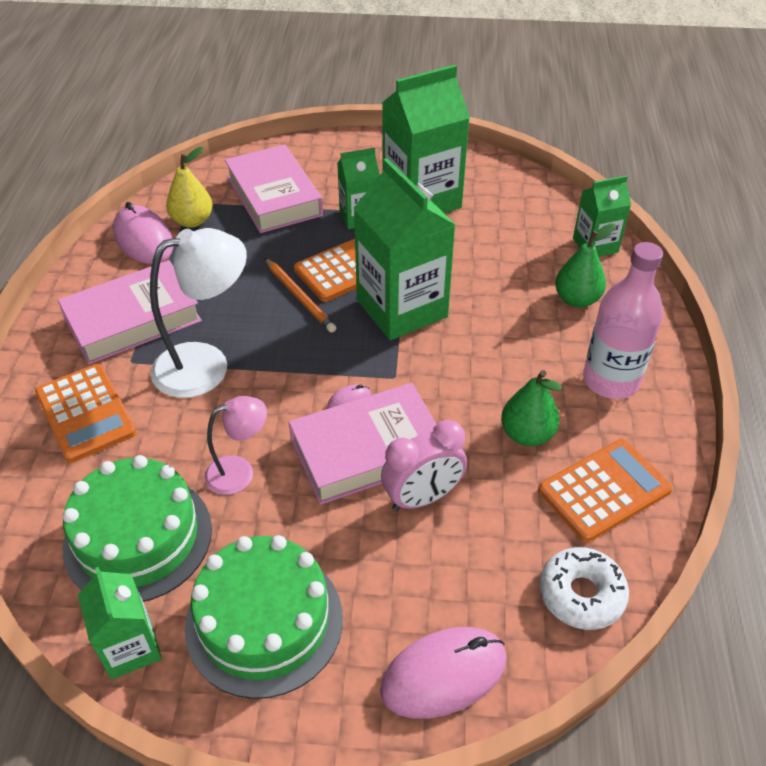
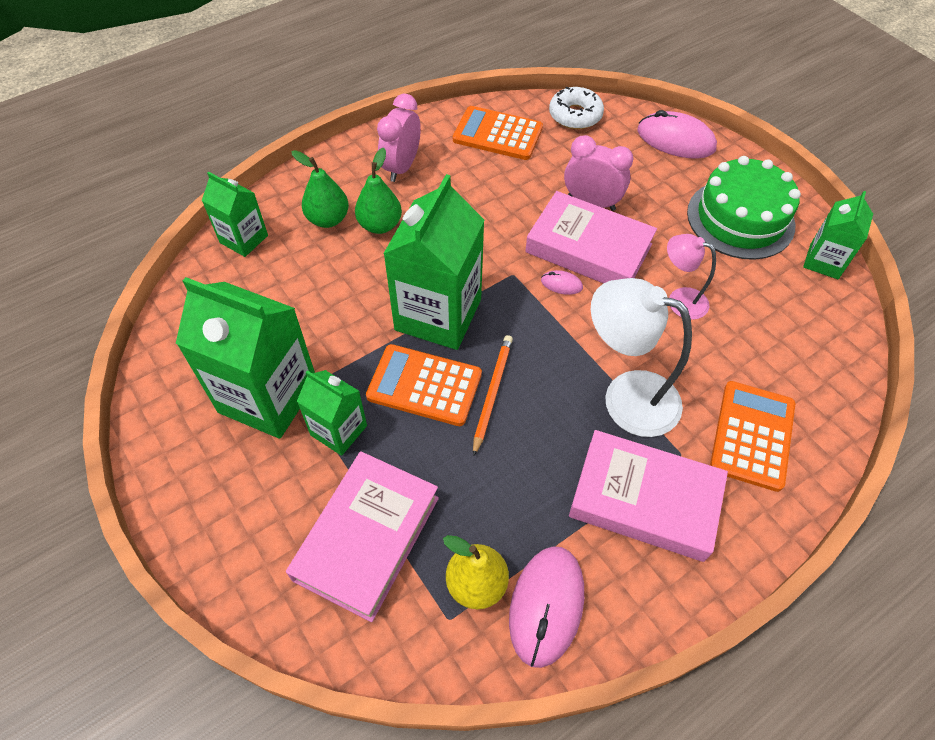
camera: 130 degrees left, 10 degrees up
(138, 537) = (778, 313): green cake -> none
(527, 434) = (491, 183): green pear -> green pear (380, 225)
(610, 380) = (401, 167): pink bottle -> pink clock

